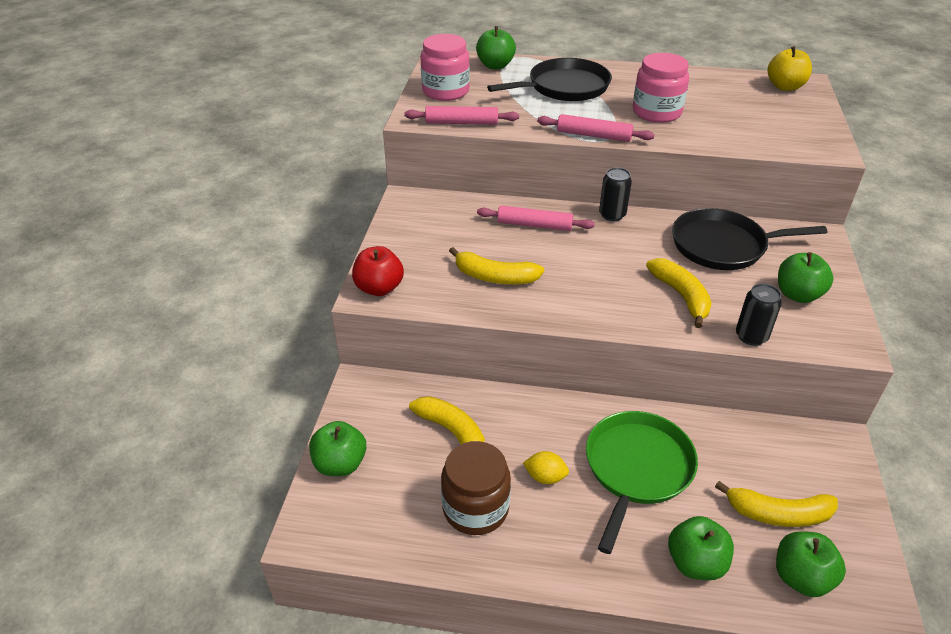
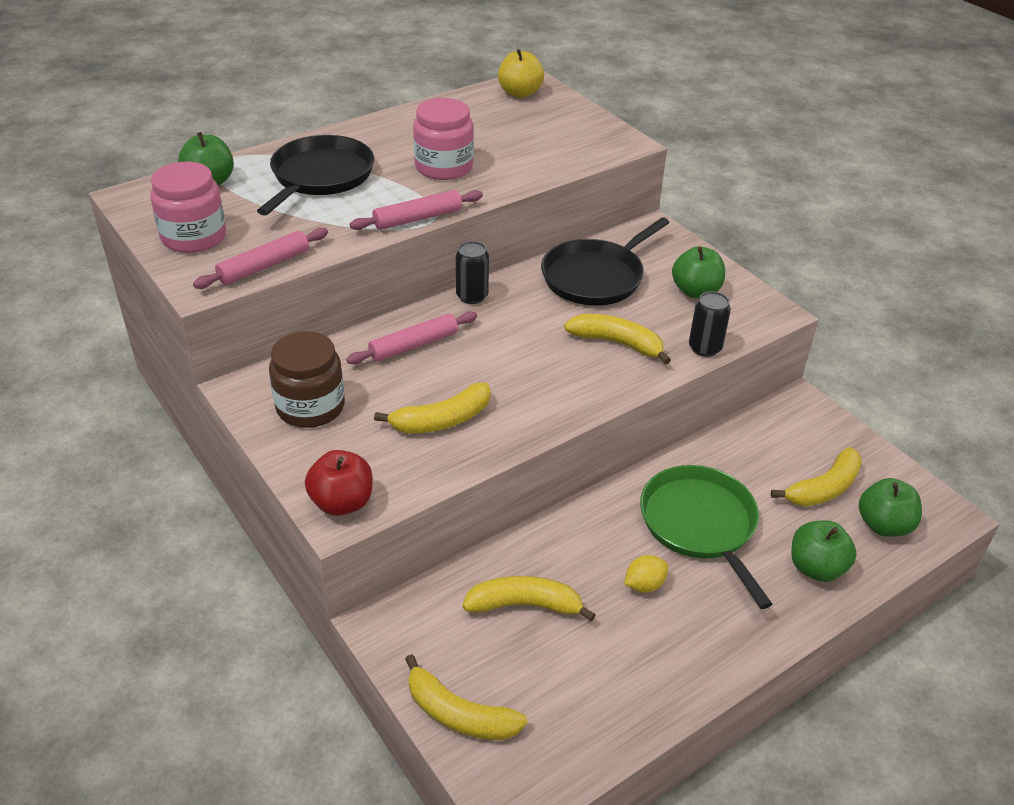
camera: 45 degrees left, 0 degrees up
(340, 464) = (459, 714): green apple -> yellow banana
(475, 508) = (623, 655): brown jar -> brown jar (310, 407)

